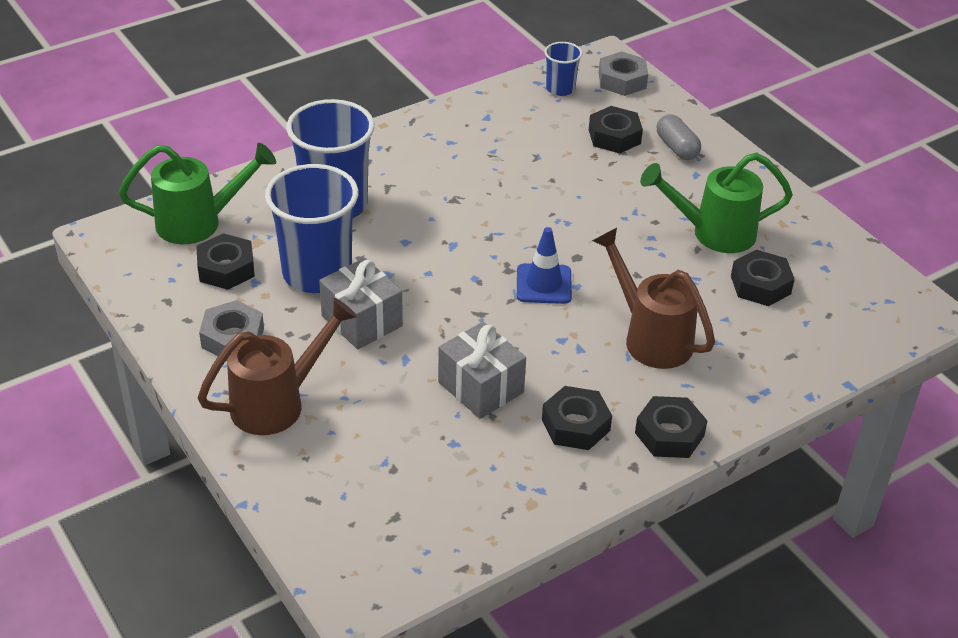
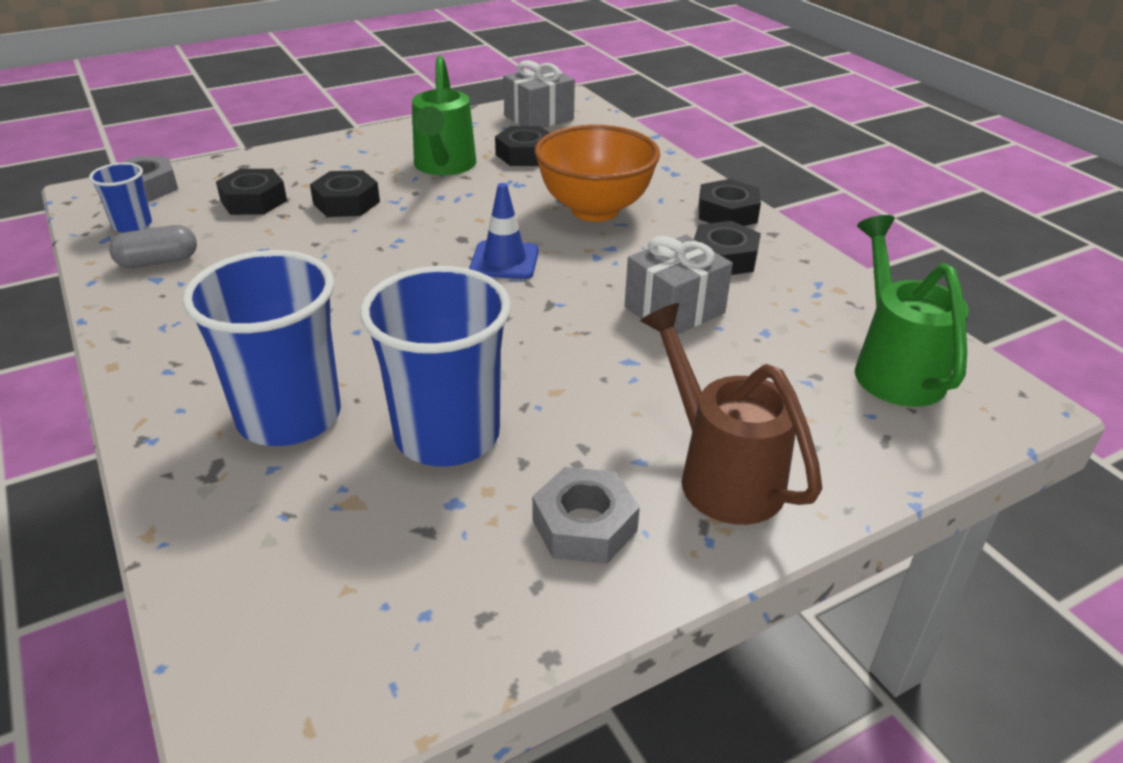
camera: 85 degrees left, 5 degrees down
(199, 222) = (273, 582): green watering can -> green watering can (893, 367)
(226, 268) = (413, 539): black nut -> black nut (346, 203)
(361, 321) = (555, 394): grey gift -> grey gift (539, 117)
(651, 337) = (595, 210): brown watering can -> orange bowl
(677, 148) = (295, 170): grey capsule -> grey capsule (158, 262)

